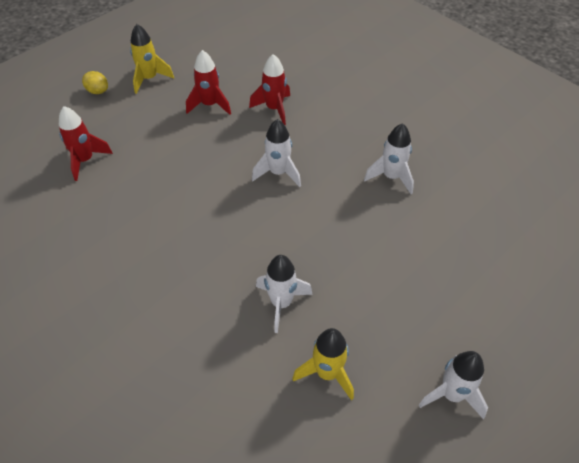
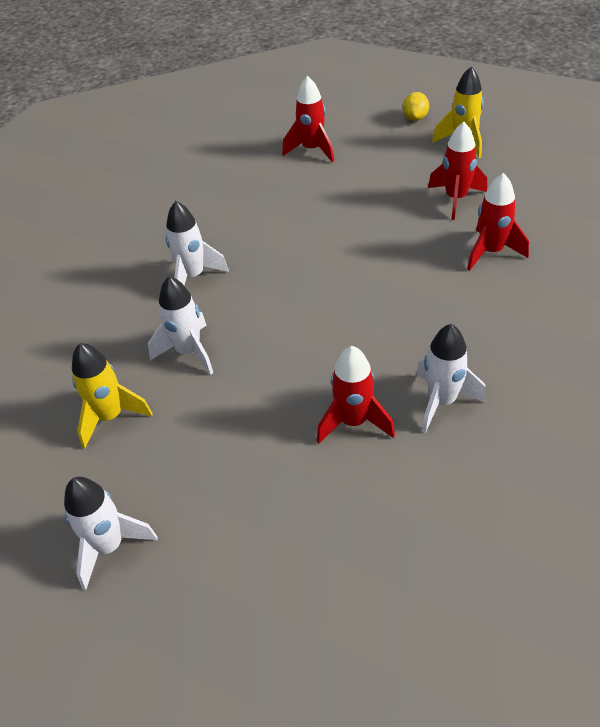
camera: 75 degrees right, 5 degrees down
(278, 173) = (380, 290): white rocket -> white rocket (193, 276)
(391, 224) = (353, 422): none -> red rocket

